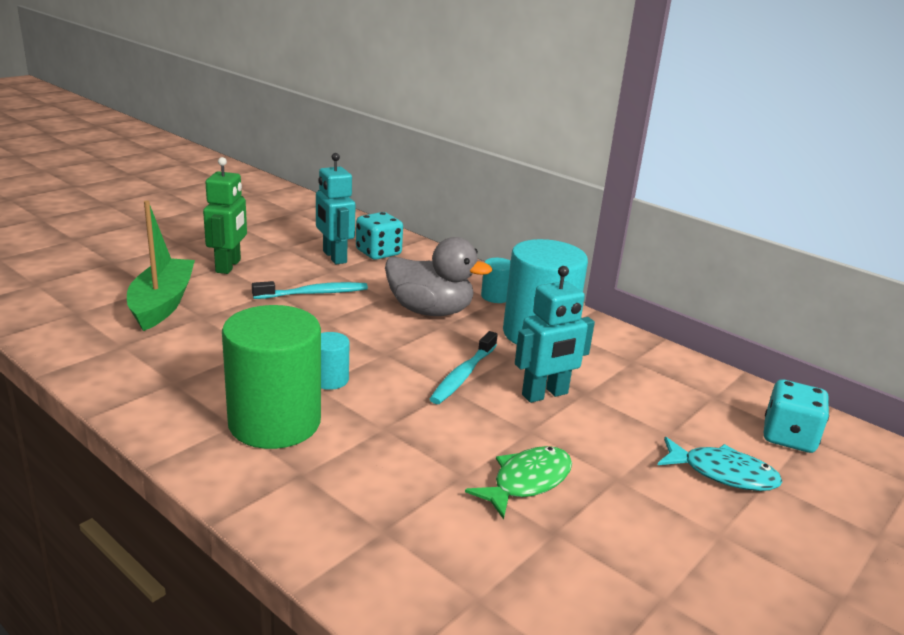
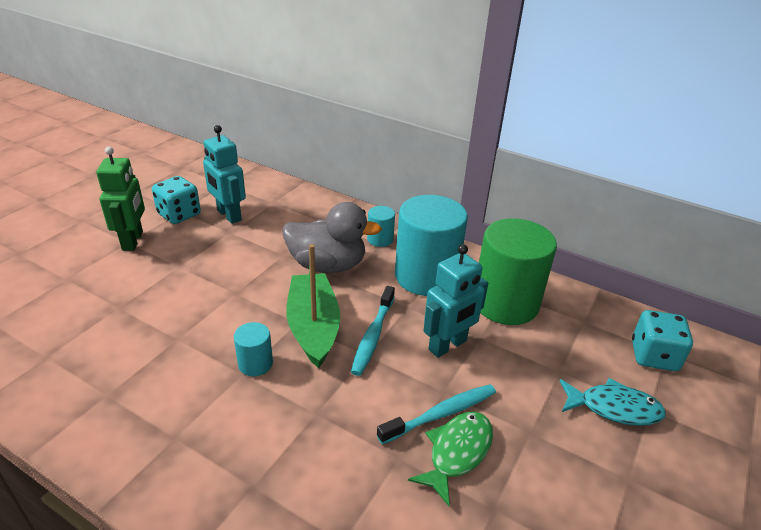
camera: 10 degrees left, 10 degrees up
(162, 304) = (77, 297): green boat -> green boat (313, 327)
(274, 423) = (215, 427): green cylinder -> green cylinder (505, 303)
(314, 293) = (219, 261): turquoise toothbrush -> turquoise toothbrush (441, 414)
(378, 253) = (267, 204): turquoise dice -> turquoise dice (179, 214)

